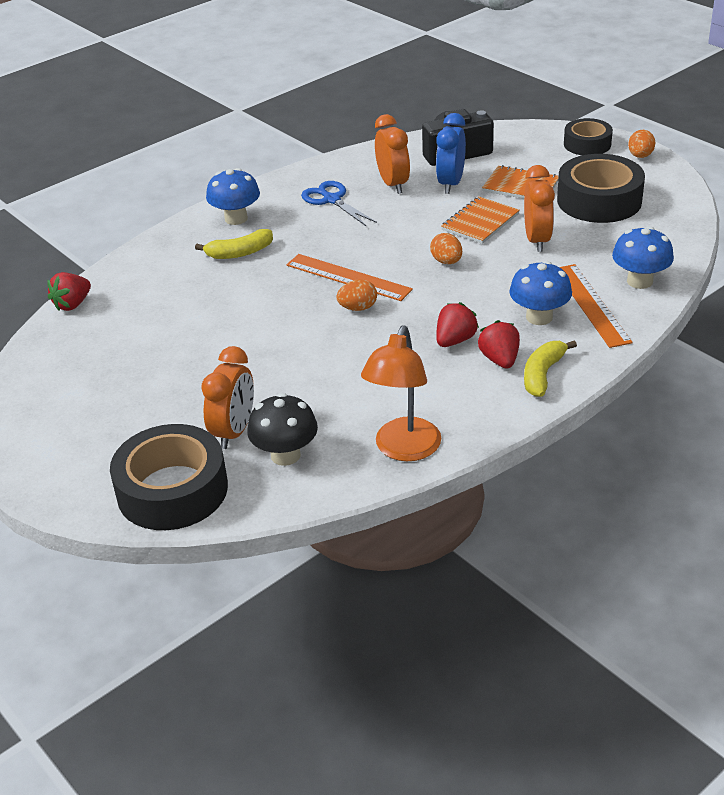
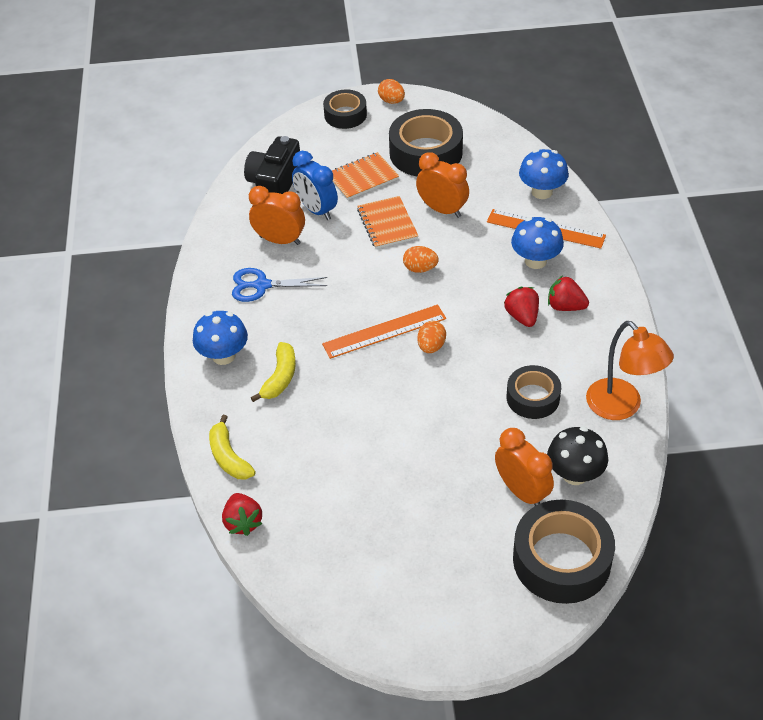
camera: 55 degrees left, 10 degrees up
(357, 390) = (533, 397): none -> black tape
(543, 374) = (601, 295): yellow banana -> yellow banana (229, 457)

